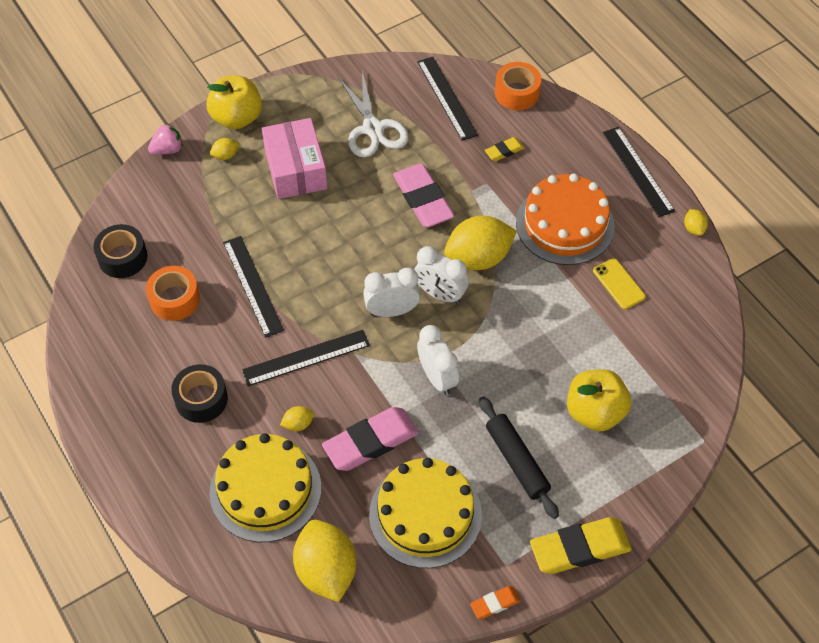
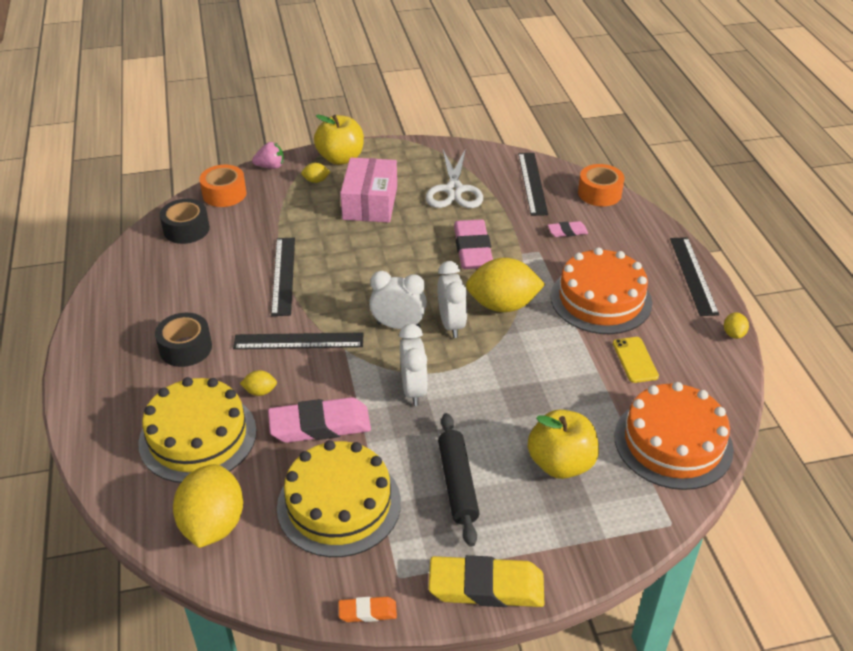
camera: 20 degrees right, 15 degrees down
(175, 299) = (210, 269): orange tape -> orange tape (224, 194)
(440, 294) = (451, 324): white clock -> white clock turned 150 degrees counterclockwise
(504, 151) = (567, 231): yellow eraser -> pink eraser
(679, 361) = (673, 442): none -> orange cake

